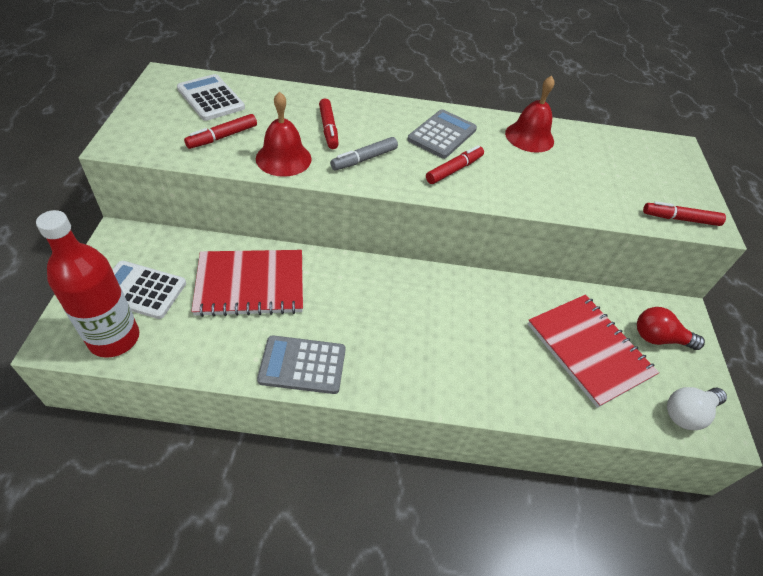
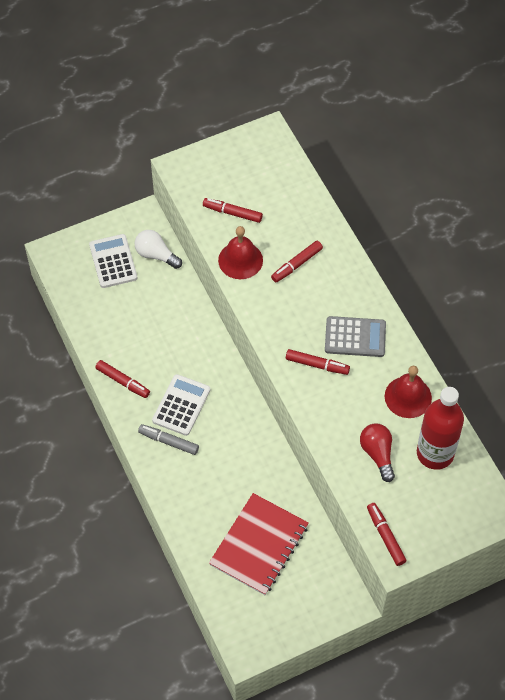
camera: 65 degrees right, 10 degrees up
(114, 338) = (72, 276): red bottle -> red bottle (435, 453)
(211, 98) = (268, 176): white calculator -> white calculator (181, 405)
(250, 284) = (161, 314): red notebook -> none
(302, 365) = (123, 382): grey calculator -> red marker
(364, 159) = (280, 305): grey marker -> grey marker (168, 441)
(659, 338) = (307, 591): red light bulb -> red light bulb (377, 454)
(687, 413) = (246, 626): white light bulb -> white light bulb (156, 255)

